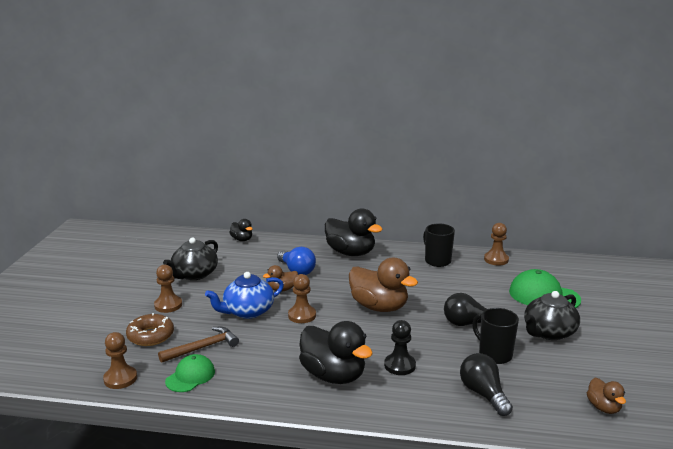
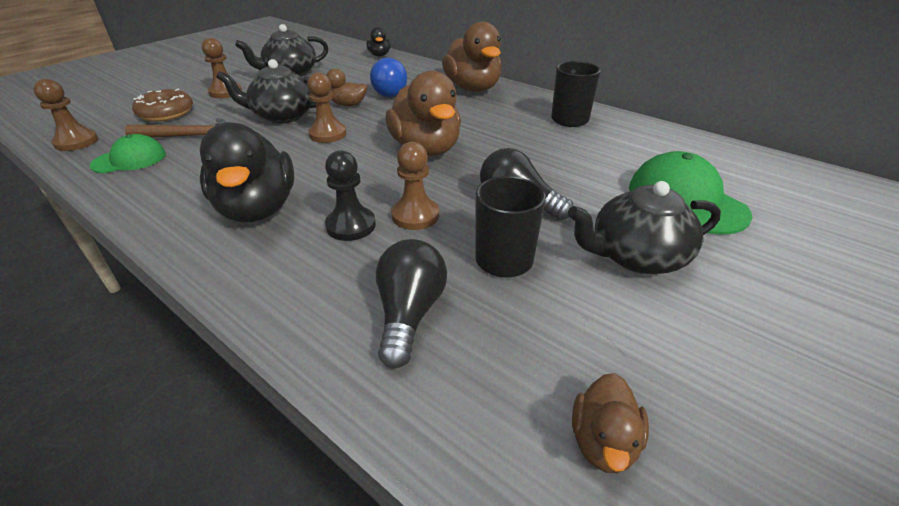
camera: 30 degrees right, 15 degrees up
(247, 311) = (282, 116): blue teapot -> black teapot
(350, 253) = (472, 88): black duck -> brown duck
(496, 259) = (658, 136): brown pawn -> brown pawn (415, 215)

